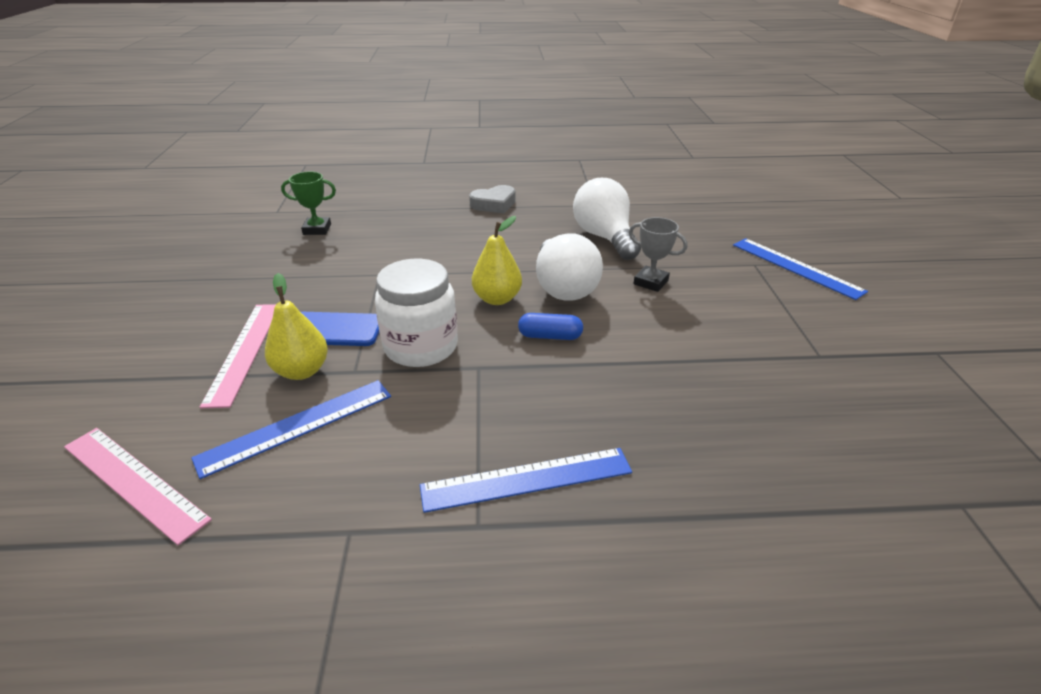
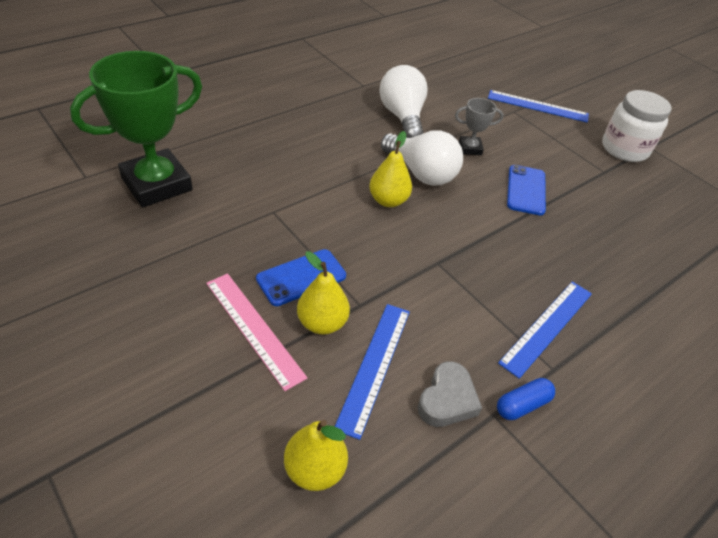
camera: 40 degrees left, 10 degrees up
(134, 481) = (315, 469): pink ruler -> yellow pear
(317, 229) = (157, 184): green trophy -> green trophy, size x2.19
(421, 347) = (382, 263): white jar -> white jar (624, 149)
(494, 204) = (285, 107): grey heart -> grey heart (447, 399)
(550, 336) = (455, 218): blue capsule -> blue capsule (522, 405)
(605, 237) = (402, 117): white light bulb -> white light bulb turned 45 degrees clockwise
(675, 339) = (526, 190): none -> blue phone

